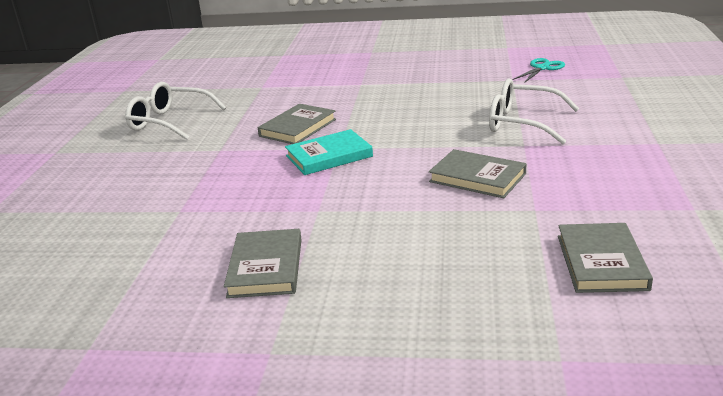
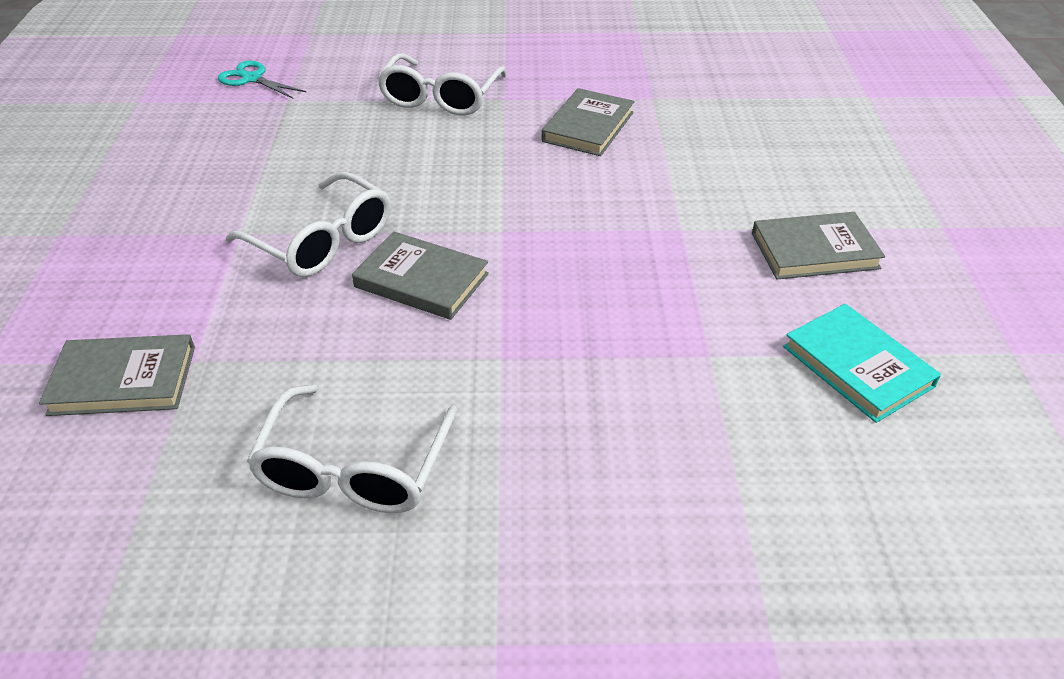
camera: 100 degrees left, 15 degrees up
(329, 156) = (530, 236): turquoise book -> turquoise book (857, 366)
(345, 102) = (323, 241): none -> white glasses
(601, 262) = (735, 74): grey book -> grey book (123, 380)

